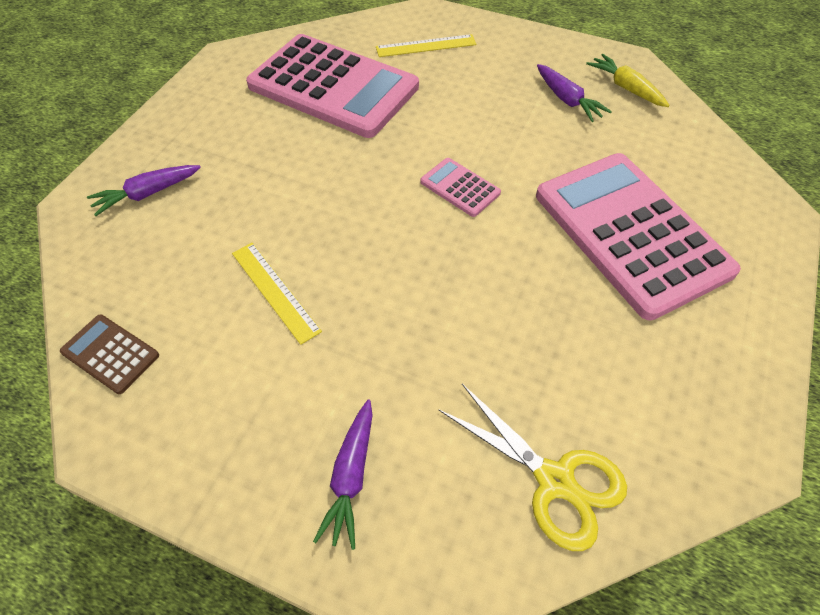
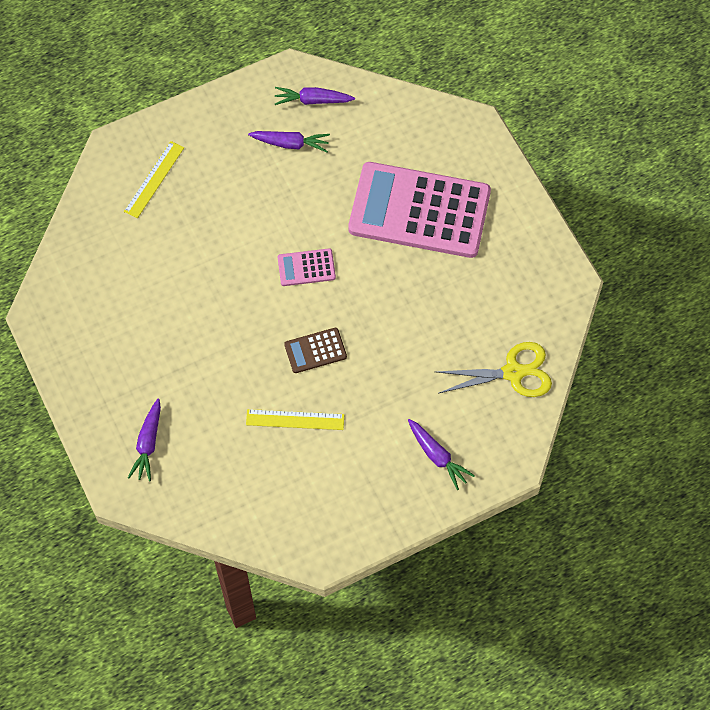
camera: 50 degrees left, 10 degrees up
(110, 354) = (265, 526): brown calculator -> brown calculator (315, 351)
(333, 86) = (142, 269): pink calculator -> none
(626, 88) = (313, 100): yellow carrot -> purple carrot

